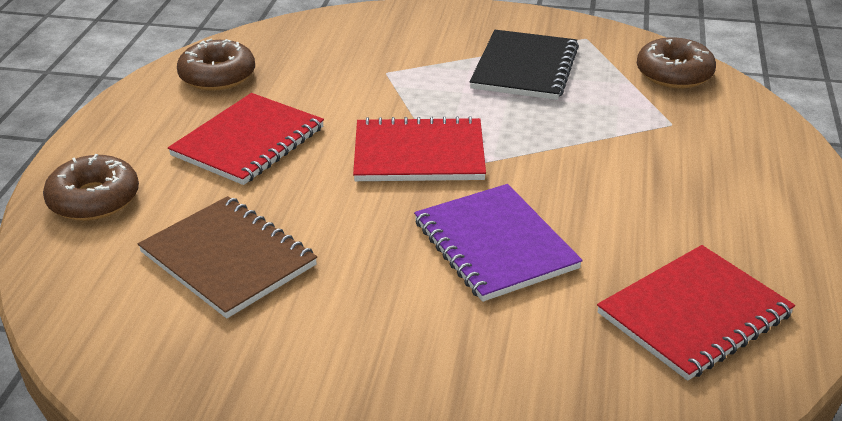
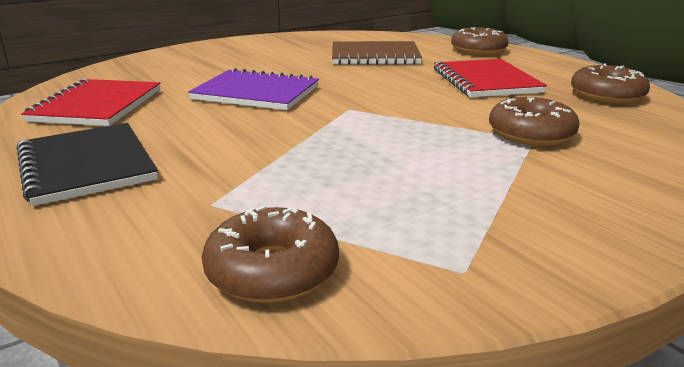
camera: 135 degrees right, 10 degrees down
(375, 76) = (531, 134): none -> brown donut
(419, 154) = (382, 108): red notebook -> none
(525, 68) = (445, 194): black notebook -> black notebook (86, 165)

